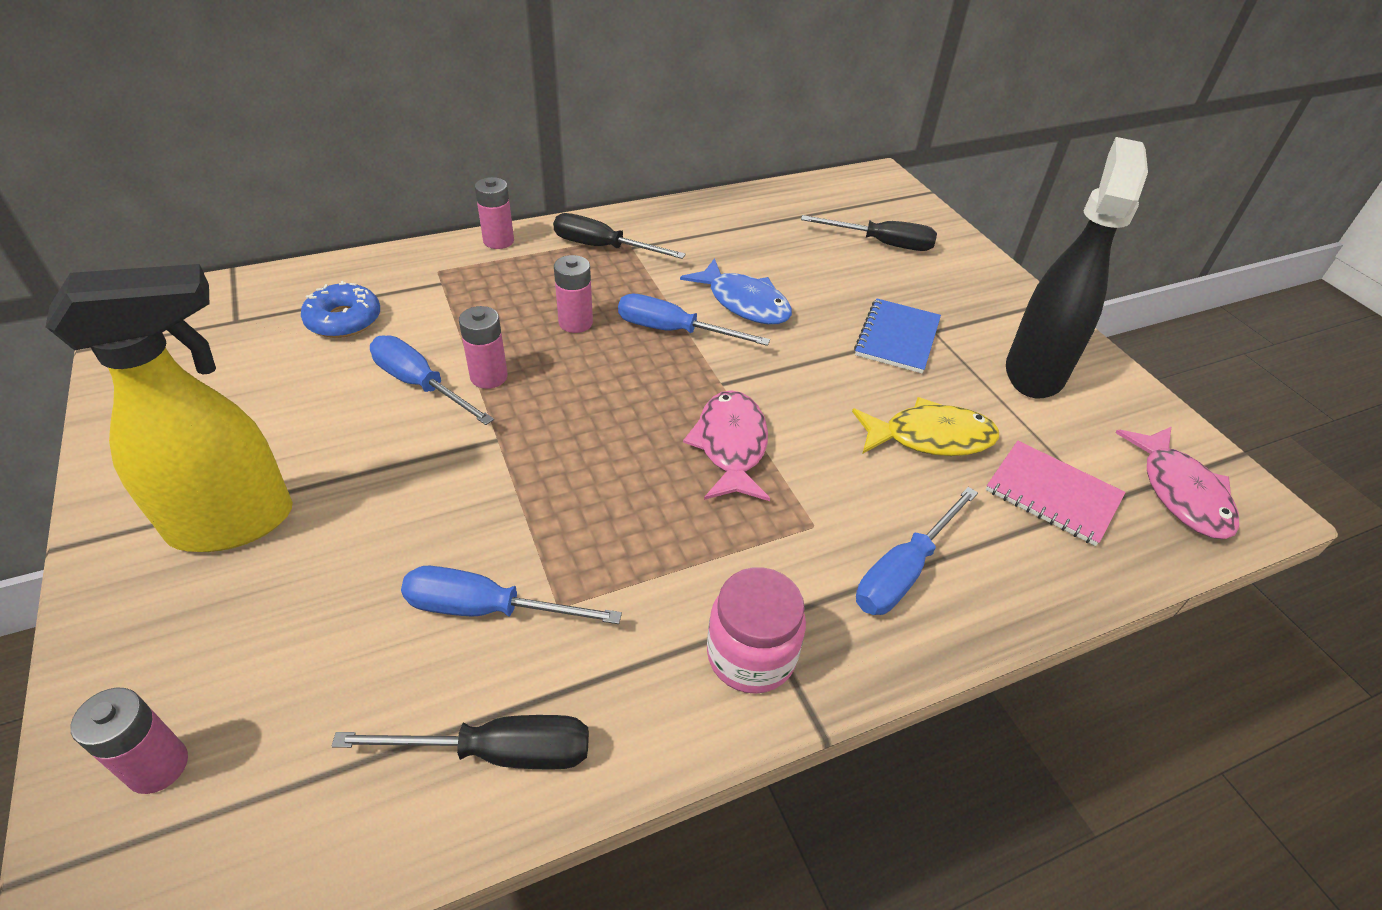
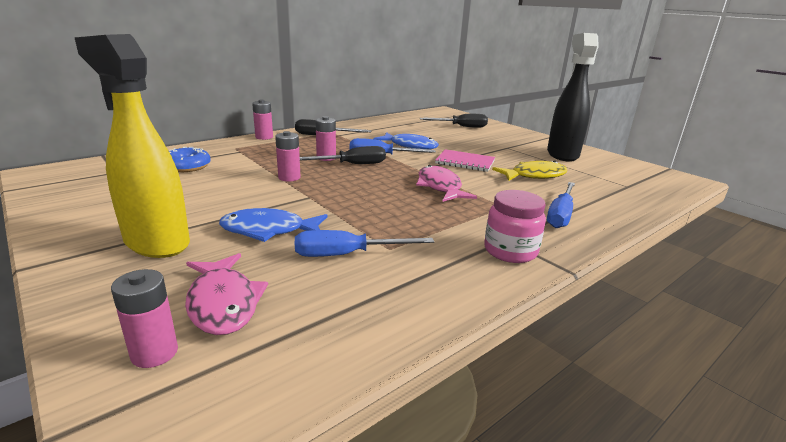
camera: 15 degrees left, 20 degrees down
(234, 522) = (156, 242): yellow spray bottle -> yellow spray bottle turned 105 degrees counterclockwise
(399, 522) = (269, 230): none -> blue fish
(420, 384) = (249, 183): blue screwdriver -> none
(498, 752) = (395, 307): black screwdriver -> black screwdriver (352, 164)
(897, 338) = (492, 150): blue notebook -> none
(1052, 494) = (604, 186): pink notebook -> pink notebook (465, 162)
(1180, 492) = (656, 180): pink fish -> pink fish (223, 303)

